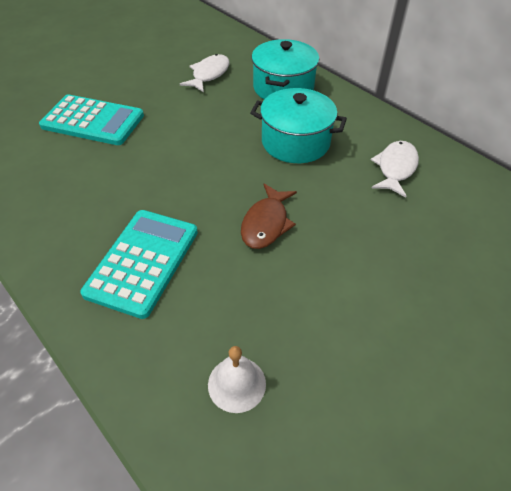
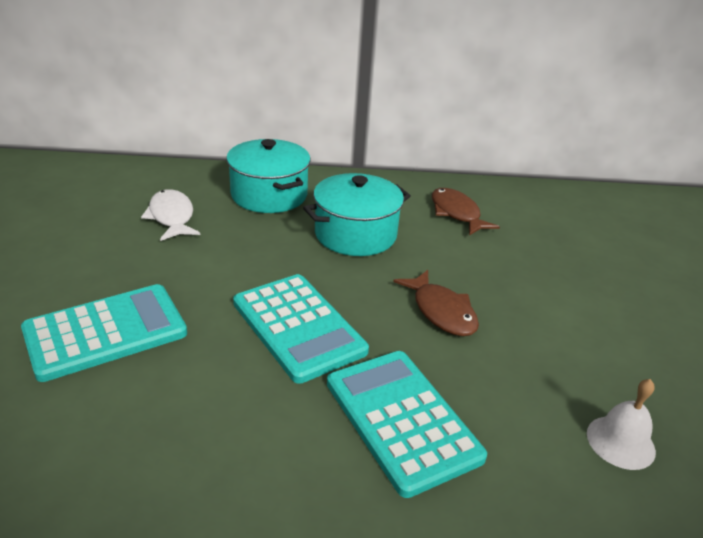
camera: 50 degrees left, 15 degrees down
(174, 176) = (298, 327): none -> turquoise calculator
(395, 168) = (456, 213): white fish -> brown fish

